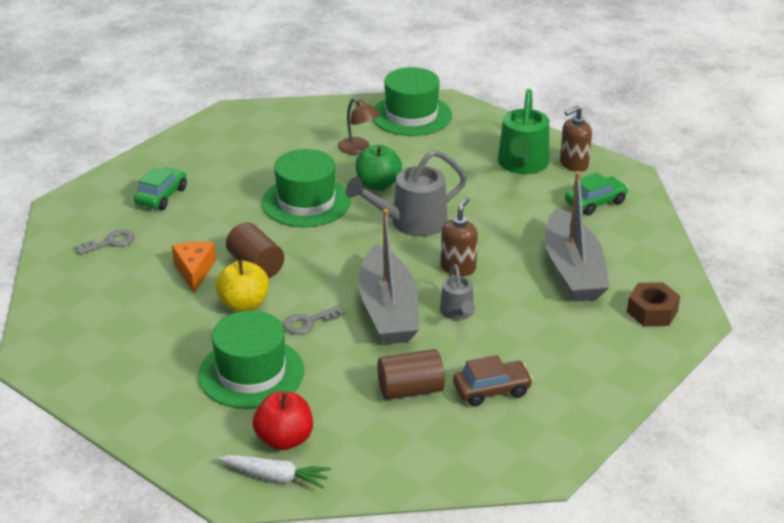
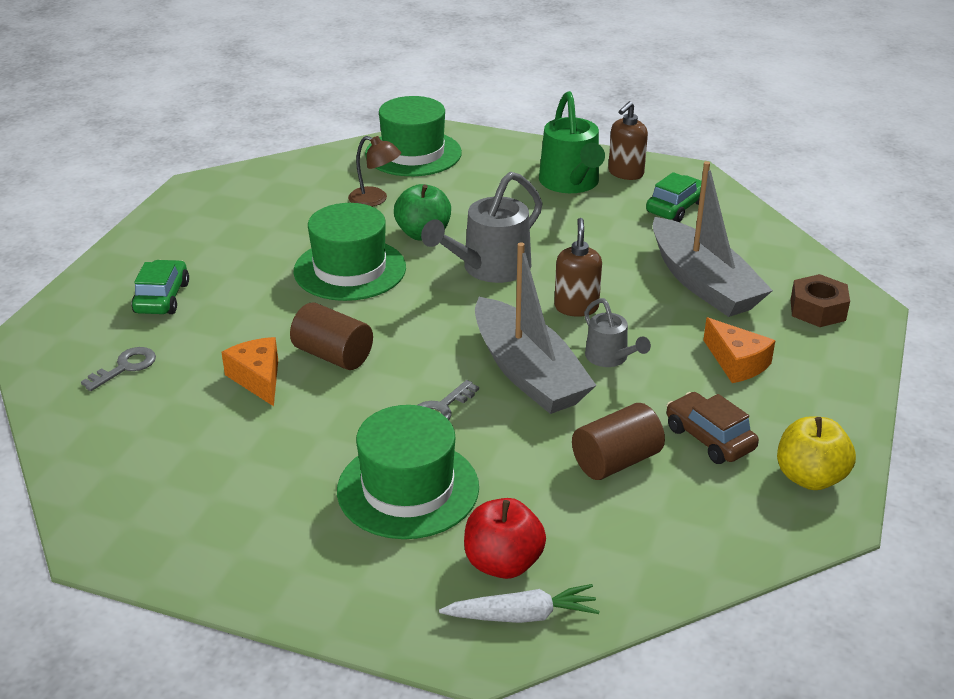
camera: 20 degrees left, 0 degrees up
(244, 304) = (347, 406): yellow apple -> yellow apple (810, 477)
(492, 390) = (709, 438): brown car -> brown car turned 90 degrees counterclockwise
(554, 339) = (736, 363): none -> orange cheese

